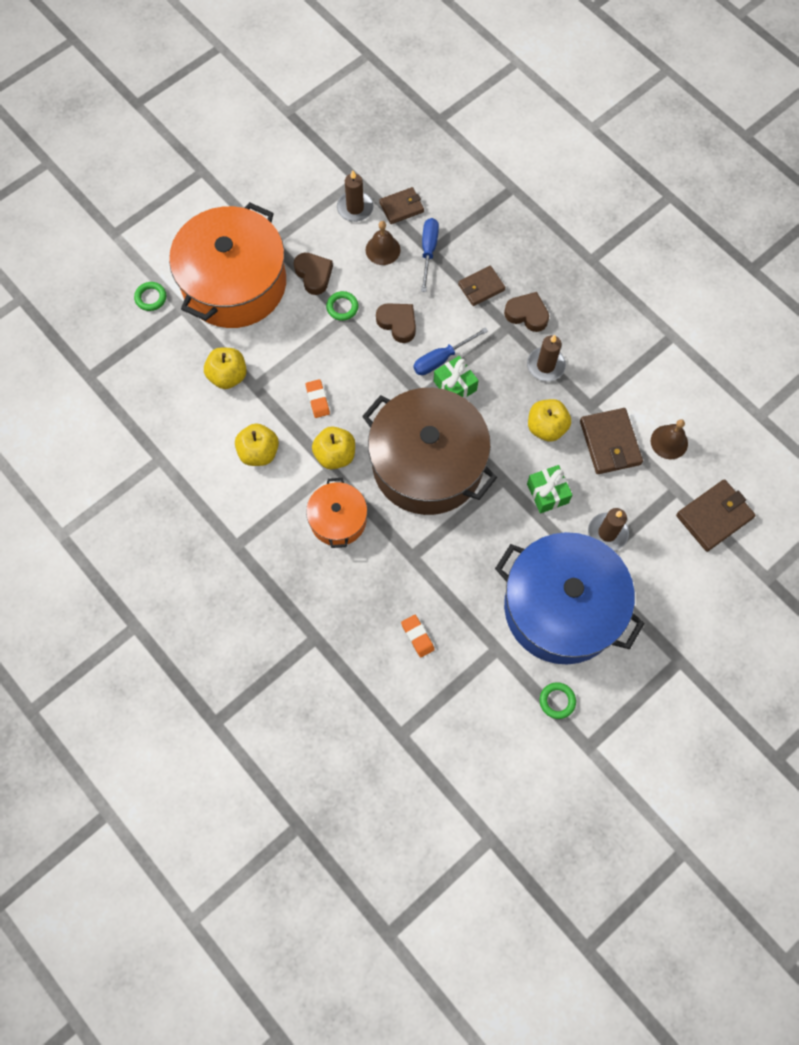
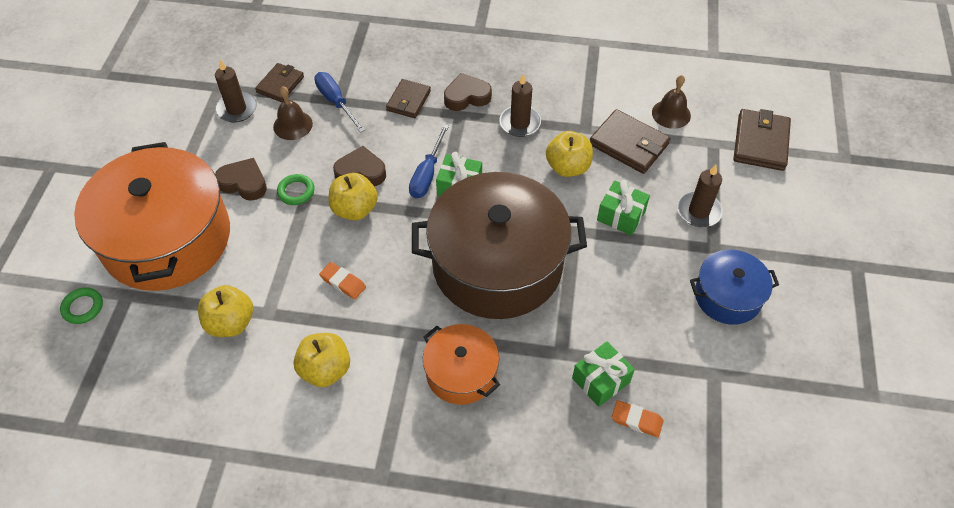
camera: 40 degrees left, 15 degrees down
(335, 455) = (404, 318): yellow apple -> yellow apple (355, 209)
(420, 594) = (601, 380): none -> green gift
(557, 701) = (807, 377): green ring -> none
(562, 607) = (727, 296): blue pot -> blue pot, size x0.50

